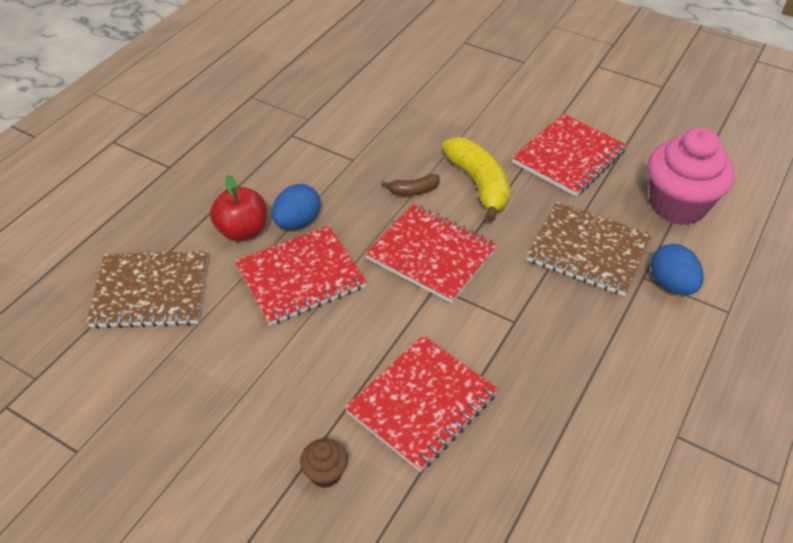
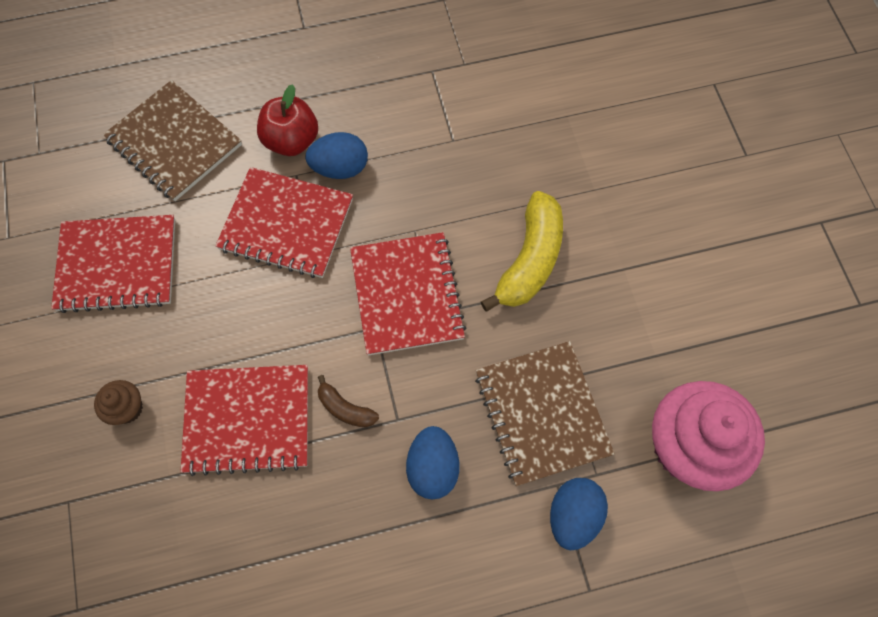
camera: 45 degrees right, 20 degrees up
(413, 191) = (466, 217): brown banana -> brown banana (345, 408)
(568, 157) = (650, 303): red notebook -> red notebook (117, 265)
(568, 328) = (433, 468): none -> blue egg

